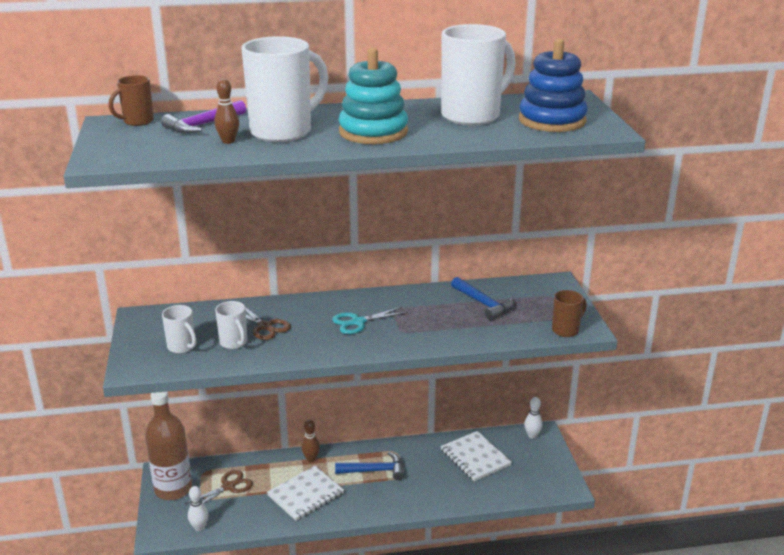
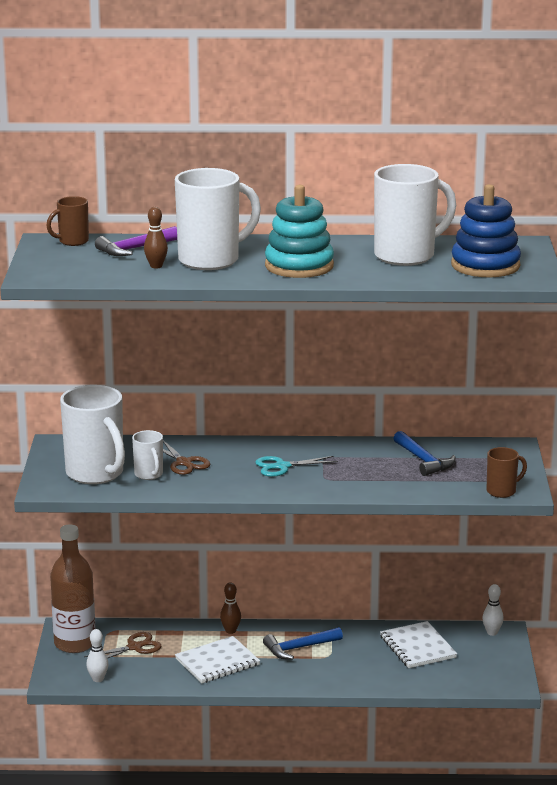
camera: 10 degrees right, 5 degrees down
(182, 347) = (96, 474): white mug -> white mug, size x2.00
(374, 470) = (299, 648): blue hammer -> blue hammer turned 150 degrees clockwise

